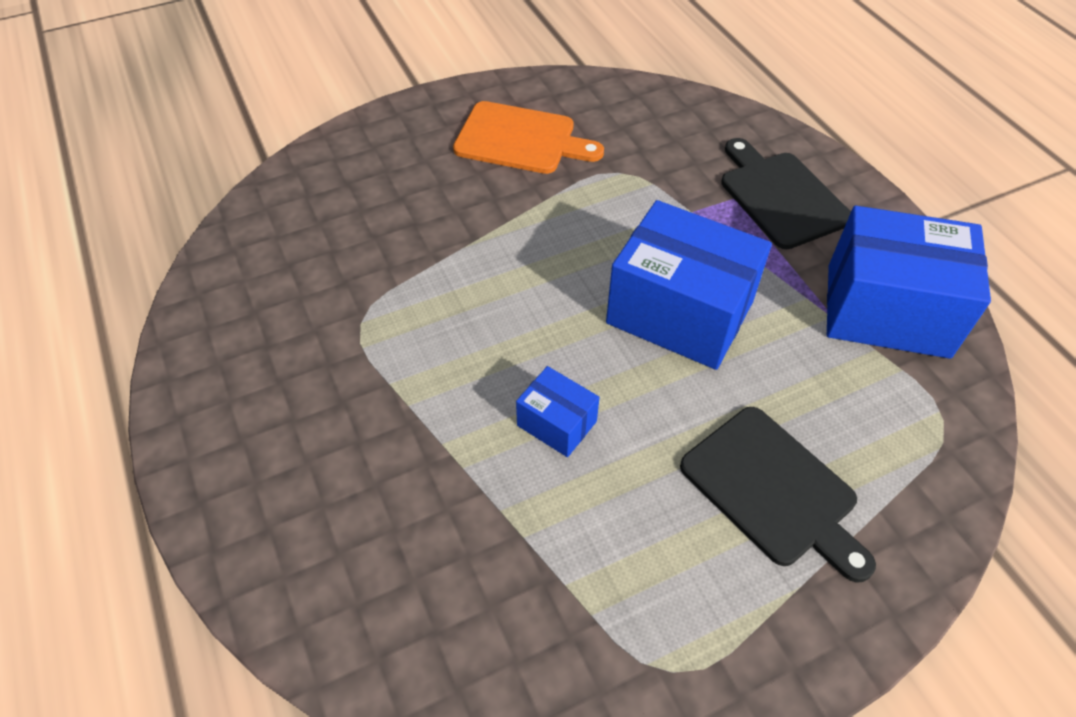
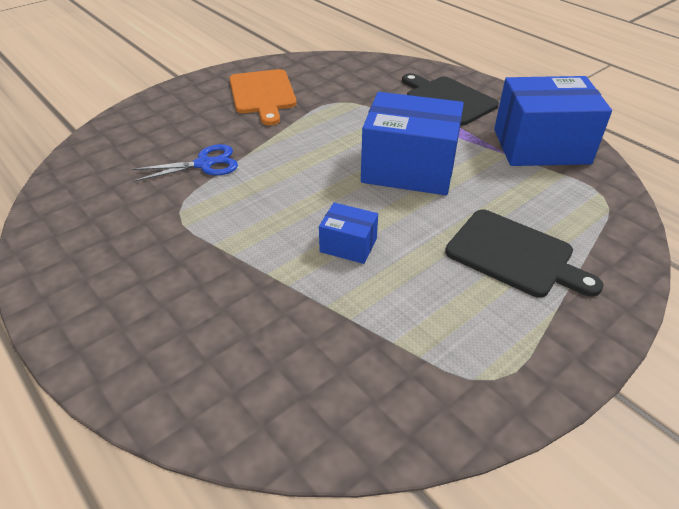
camera: 15 degrees left, 10 degrees down
(411, 249) = (204, 164): none -> blue scissors
(520, 139) = (263, 94): orange cutting board -> orange cutting board turned 75 degrees clockwise

